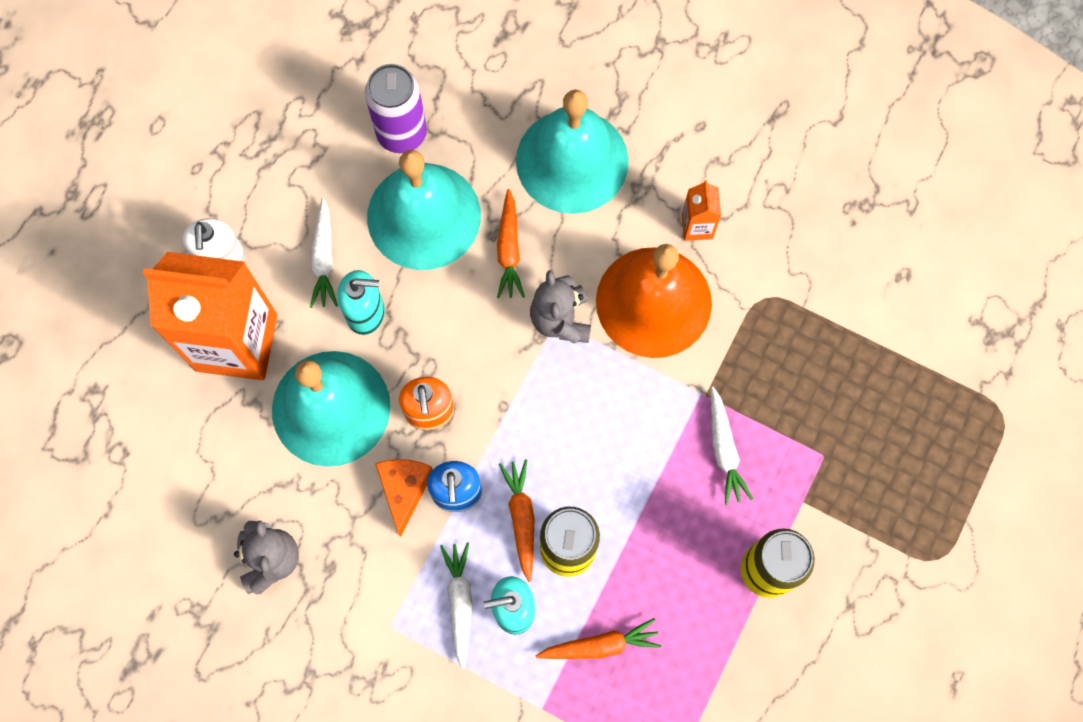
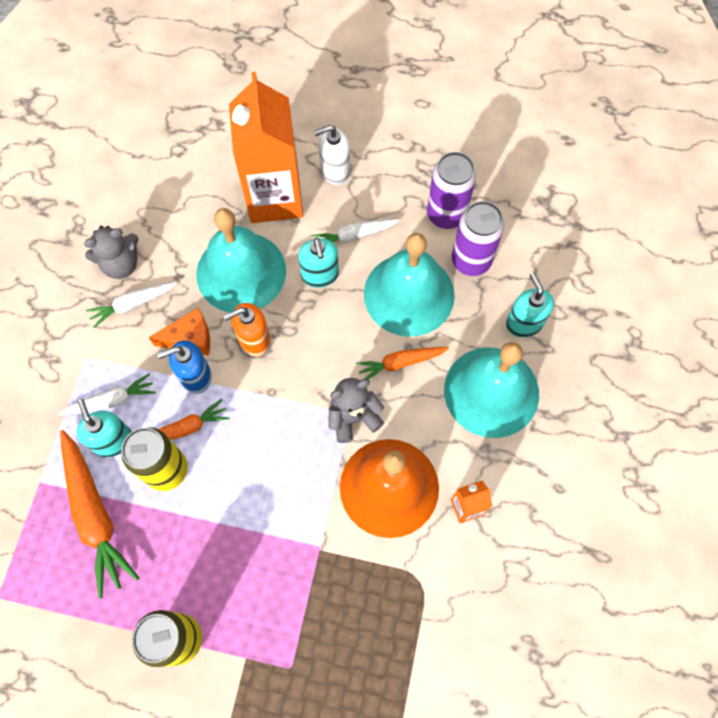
camera: 75 degrees right, 5 degrees down
(330, 143) = (446, 215): none -> purple can
(499, 100) = (524, 323): none -> turquoise soap dispenser
(600, 645) = (95, 514): orange carrot -> orange carrot, size x1.72
(724, 449) = (276, 577): white carrot -> white carrot (133, 304)

